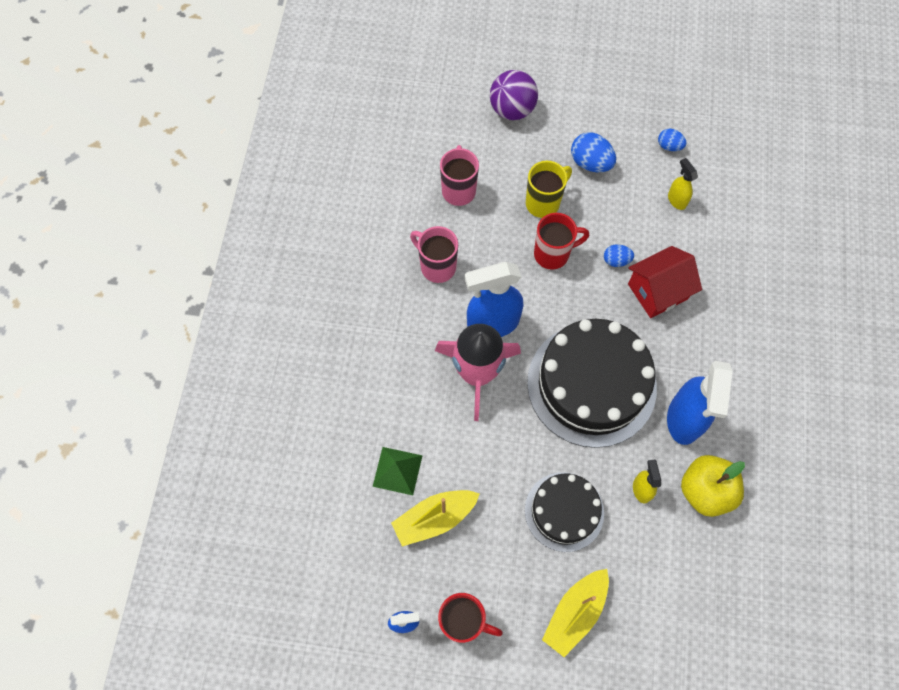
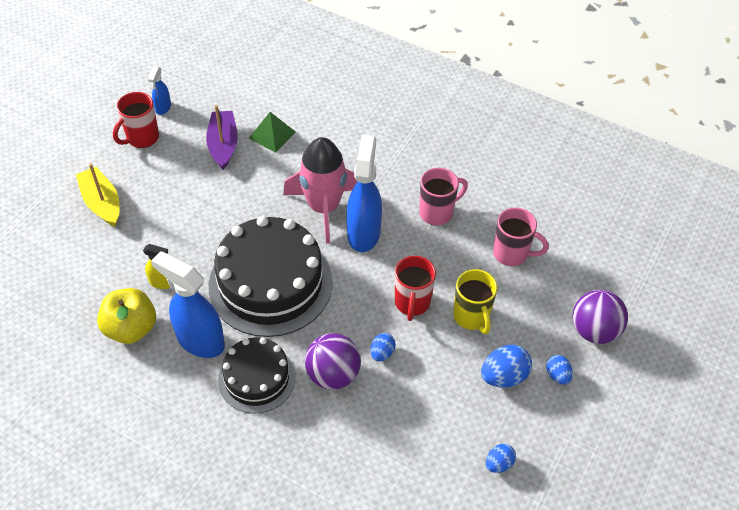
camera: 110 degrees right, 15 degrees down
(435, 518) = (223, 145): yellow boat -> purple boat
(564, 511) = (178, 224): black cake -> black cake (257, 378)
(569, 126) = (557, 375): none -> blue egg
(657, 291) = (333, 374): red house -> purple ball
(676, 200) = (428, 439): yellow spray bottle -> none

